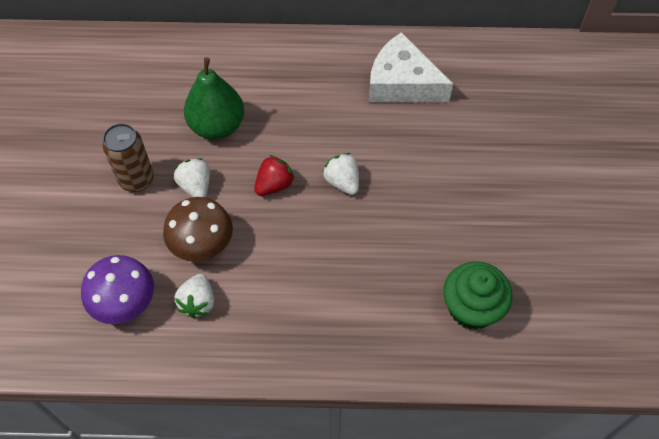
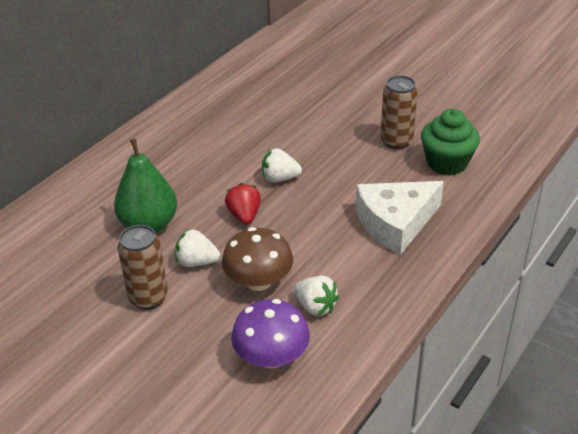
camera: 55 degrees left, 20 degrees down
(402, 83) = (223, 113): white cheese -> white cheese (395, 223)
(472, 245) = (396, 141): none -> brown can

